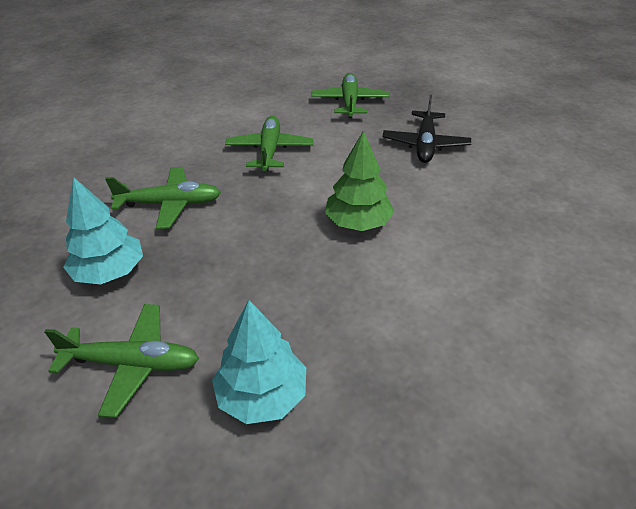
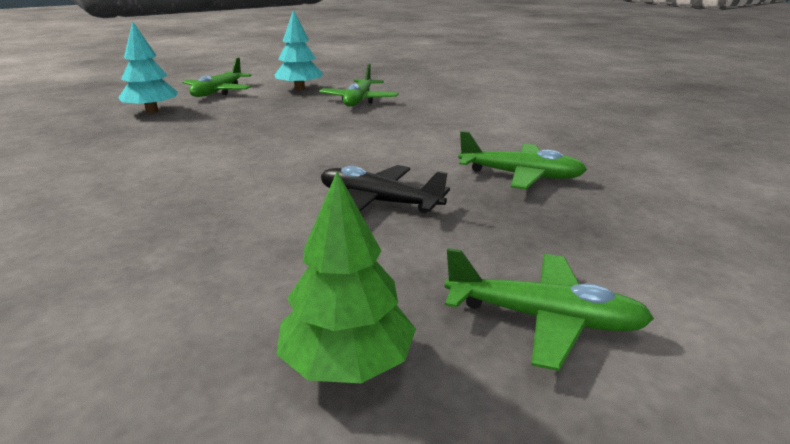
camera: 105 degrees right, 15 degrees down
(270, 150) = (418, 130): green plane -> green plane (544, 319)
(358, 223) = (266, 148): green tree -> green tree (347, 363)

